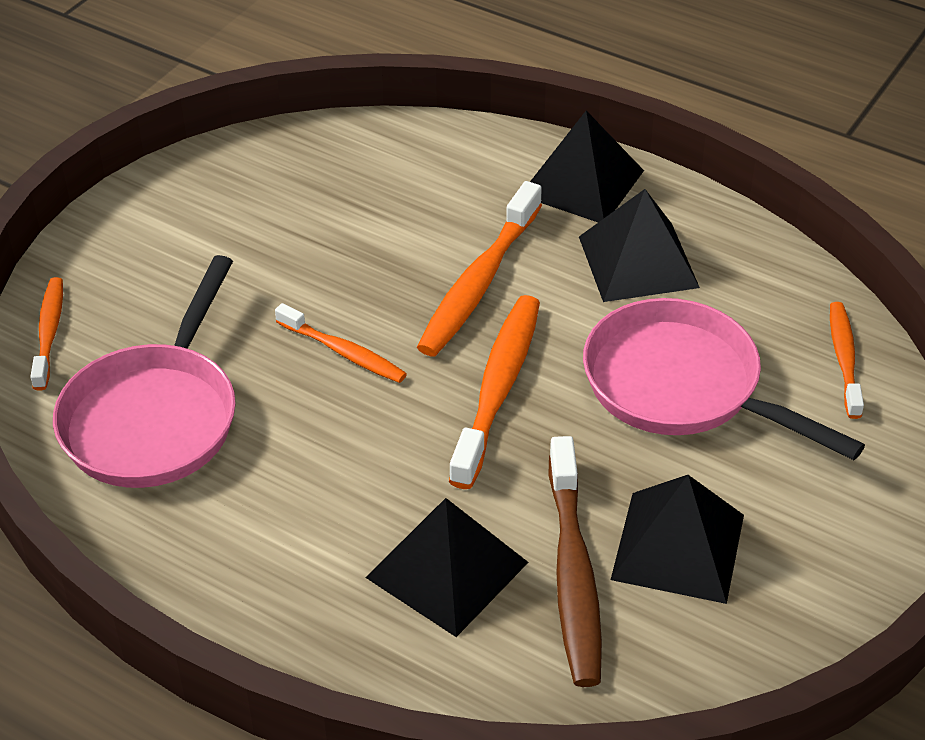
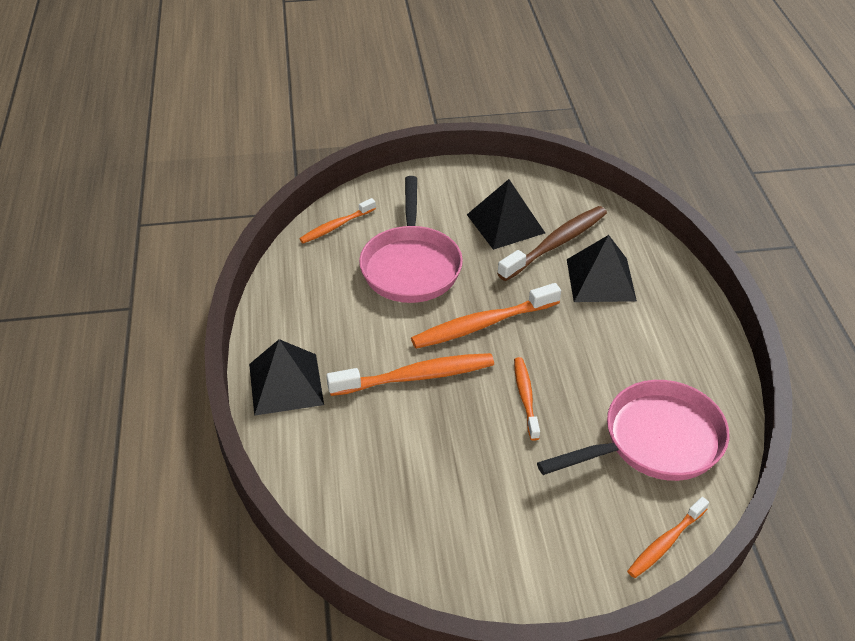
camera: 130 degrees left, 0 degrees up
(638, 261) = (334, 325): black pyramid -> none

